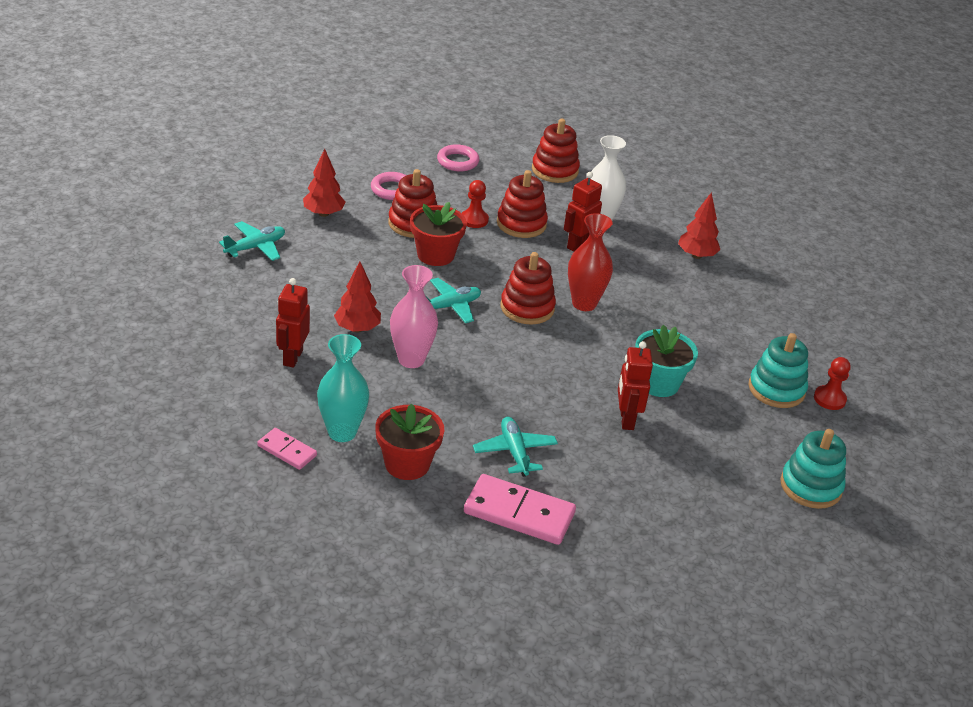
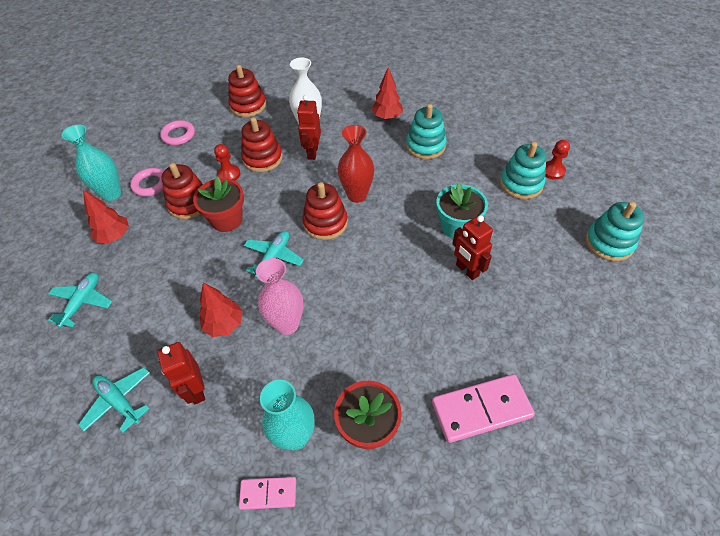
camera: 30 degrees left, 15 degrees up
(350, 178) = (111, 193): none -> turquoise vase
(514, 452) = (428, 354): turquoise plane -> turquoise plane (119, 402)
(709, 302) = (425, 146): none -> turquoise stacking toy

